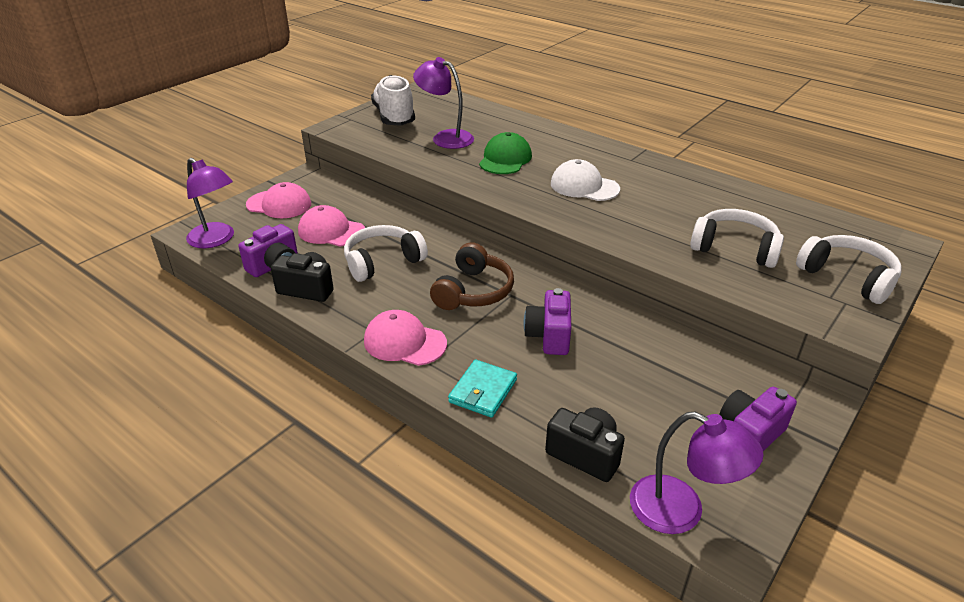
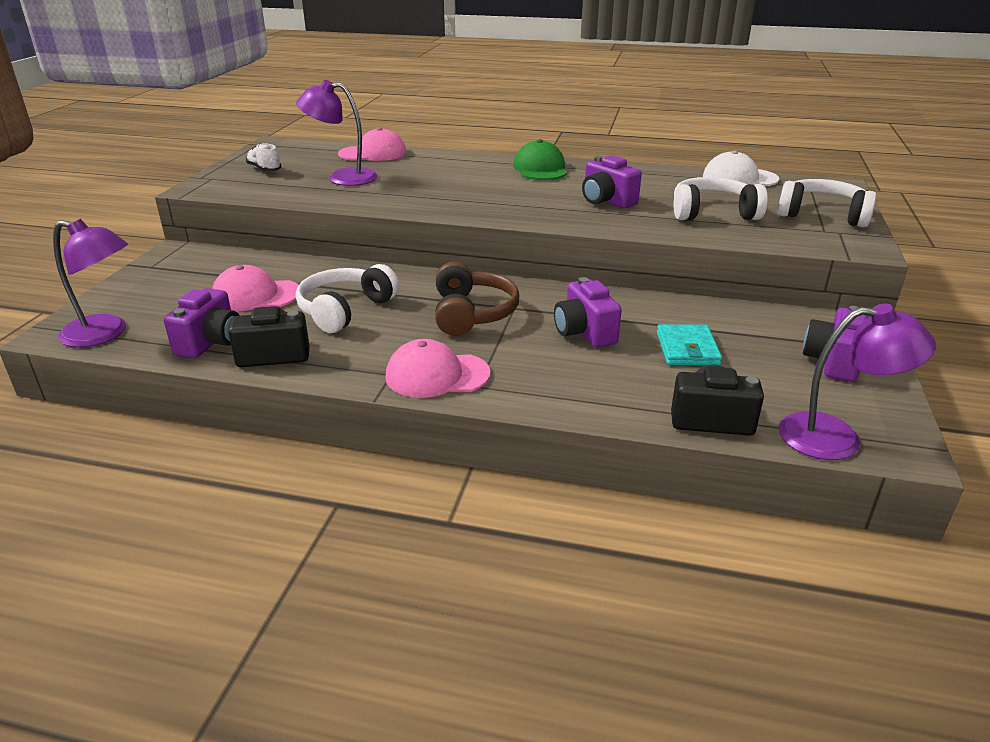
camera: 25 degrees left, 5 degrees down
(279, 204) = (164, 284): pink cap -> pink cap (373, 153)
(394, 117) = (264, 169): white shoe -> white shoe, size x0.51
(483, 391) = (562, 395): turquoise wallet -> turquoise wallet (687, 349)
(505, 159) = (426, 184): green cap -> green cap (540, 168)
(584, 186) = (529, 192): white cap -> white cap (739, 178)
(645, 211) = (606, 201): none -> purple camera

